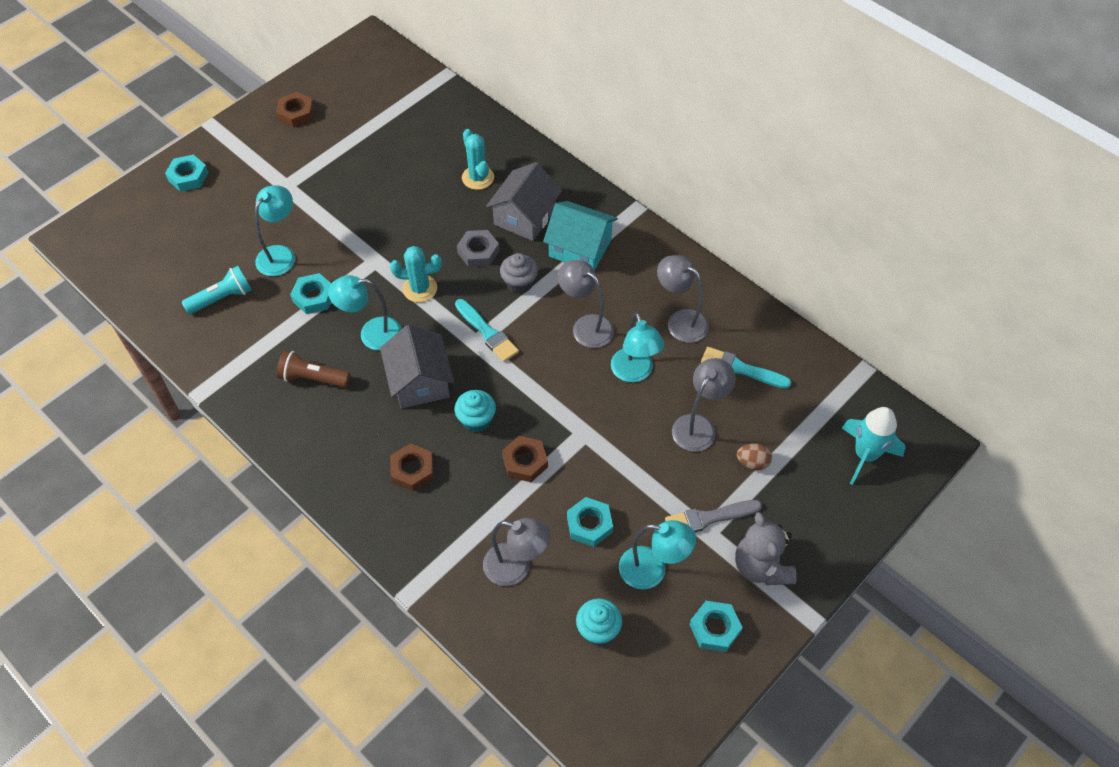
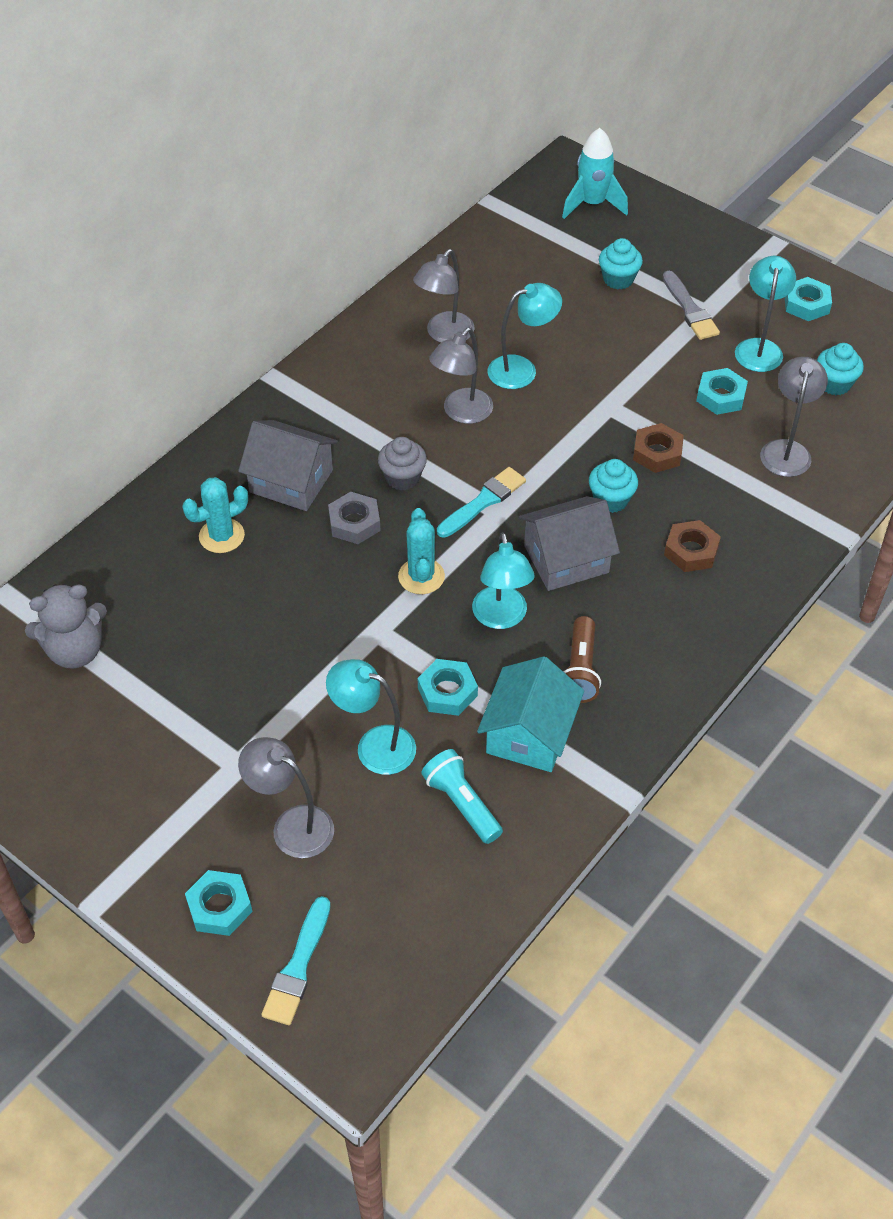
camera: 95 degrees left, 5 degrees down
(296, 113) = (80, 778): brown nut -> none
(580, 248) = (341, 425): turquoise house -> turquoise house (529, 734)
(698, 426) = (582, 318): grey lamp -> grey lamp (292, 825)
(741, 369) = (503, 287): turquoise brush -> turquoise brush (298, 967)
(752, 462) = (618, 279): brown egg -> turquoise cupcake
(761, 567) = (733, 274): grey teddy bear -> grey teddy bear (75, 651)

